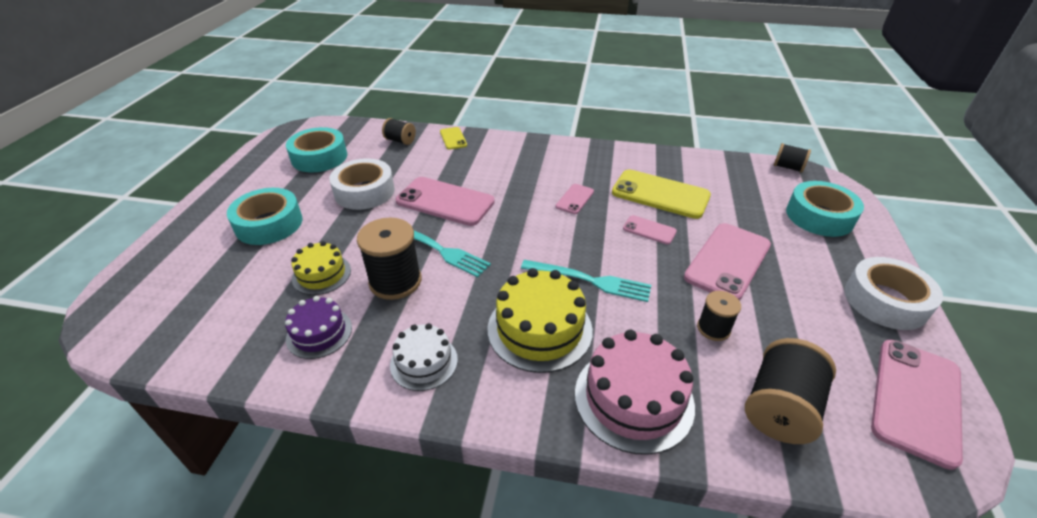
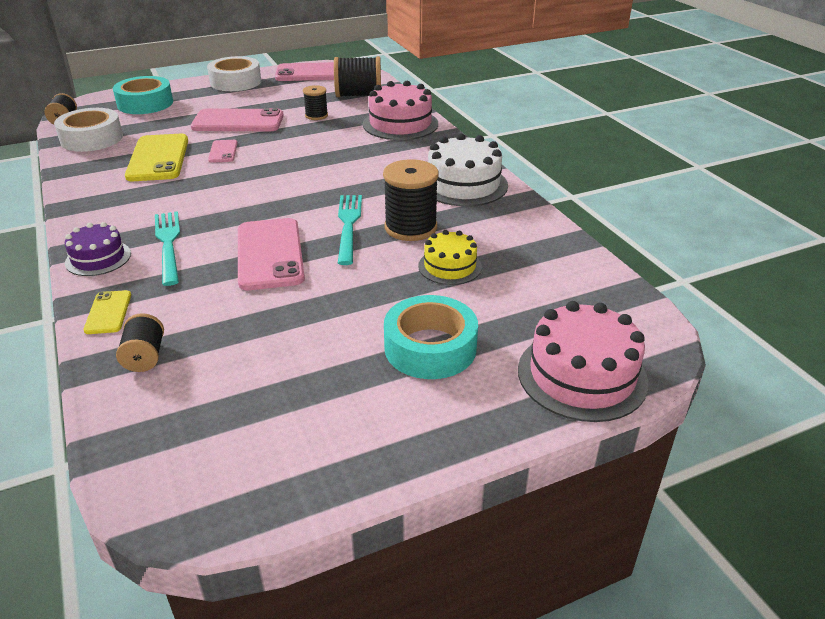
camera: 125 degrees left, 5 degrees down
(155, 269) = (582, 375): none -> pink cake
(319, 157) = (253, 410): turquoise tape -> none
(319, 333) = (500, 232): purple cake -> purple cake (98, 258)
(364, 192) = (301, 316): white tape -> white tape (92, 138)
(424, 362) = (463, 184): white cake -> white cake, size x1.66
(453, 138) = (108, 312): yellow phone -> yellow phone turned 45 degrees counterclockwise
(539, 329) = (384, 160): yellow cake -> none
(575, 199) = (201, 191): pink phone -> none
(591, 281) = (313, 157): turquoise fork -> turquoise fork (168, 243)

